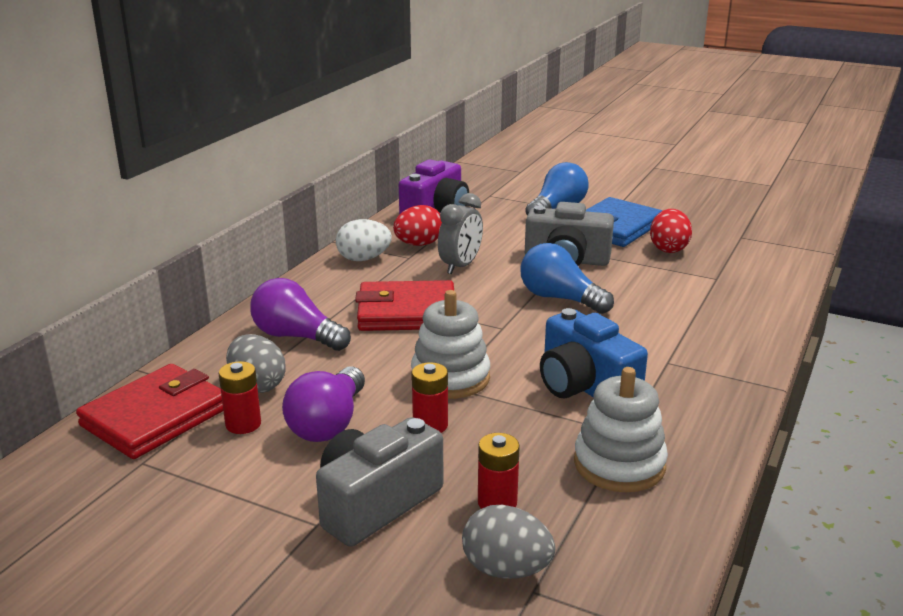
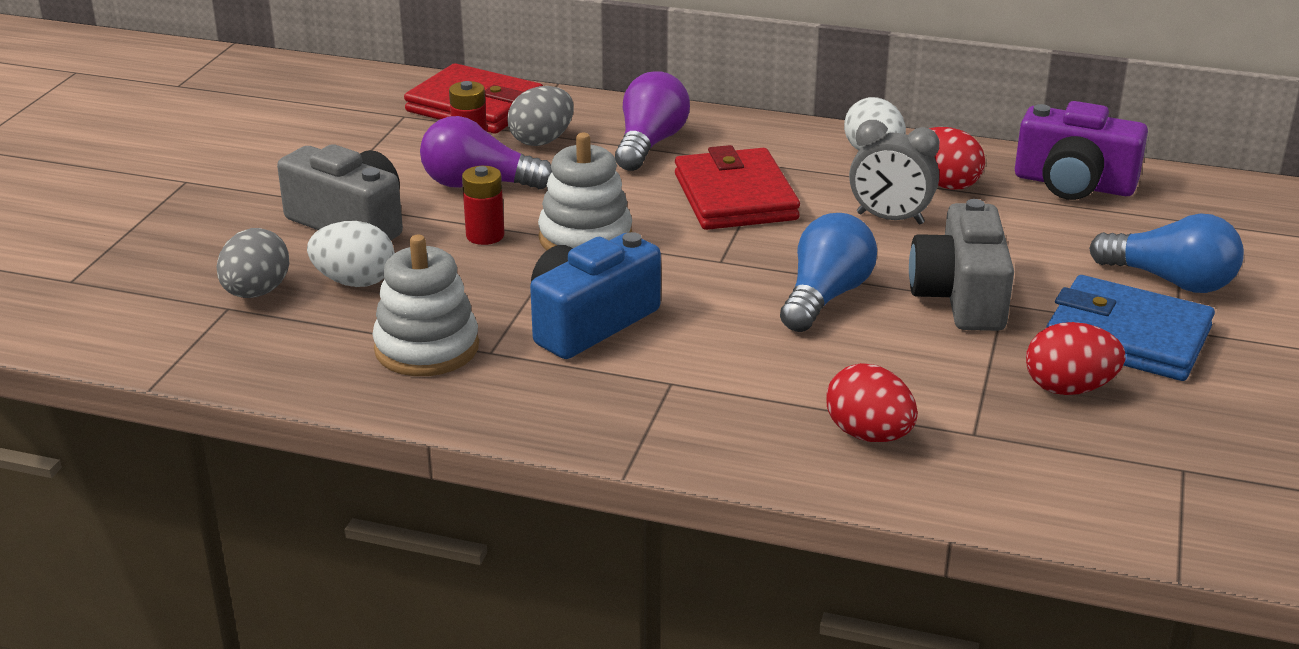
camera: 80 degrees right, 5 degrees up
(497, 502) = (355, 281): red battery -> white egg
(722, 306) = (869, 435): none -> red egg

